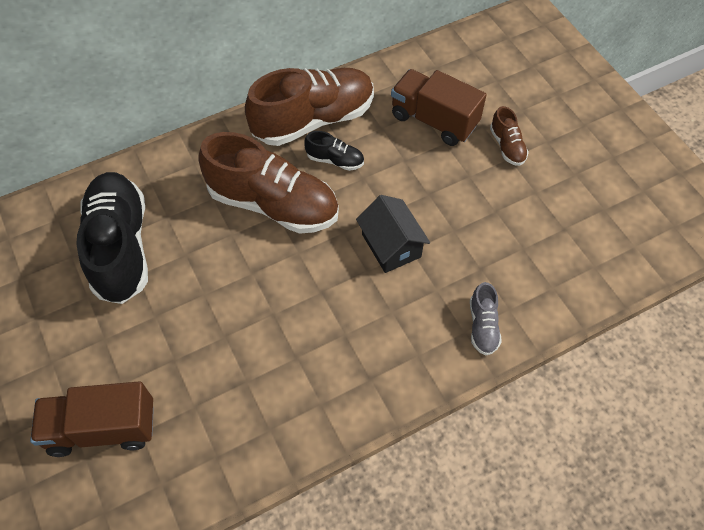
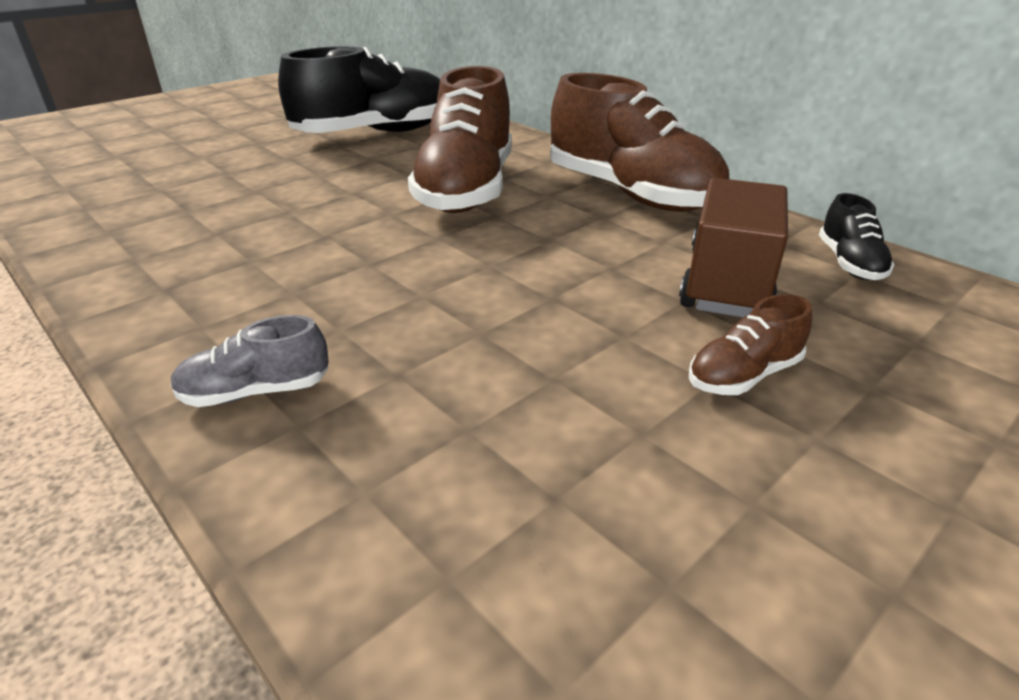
camera: 75 degrees right, 25 degrees down
(102, 428) = (148, 156): brown truck -> none
(335, 160) = (569, 216): black shoe -> black shoe (849, 263)
(391, 245) = (425, 276): black house -> none

